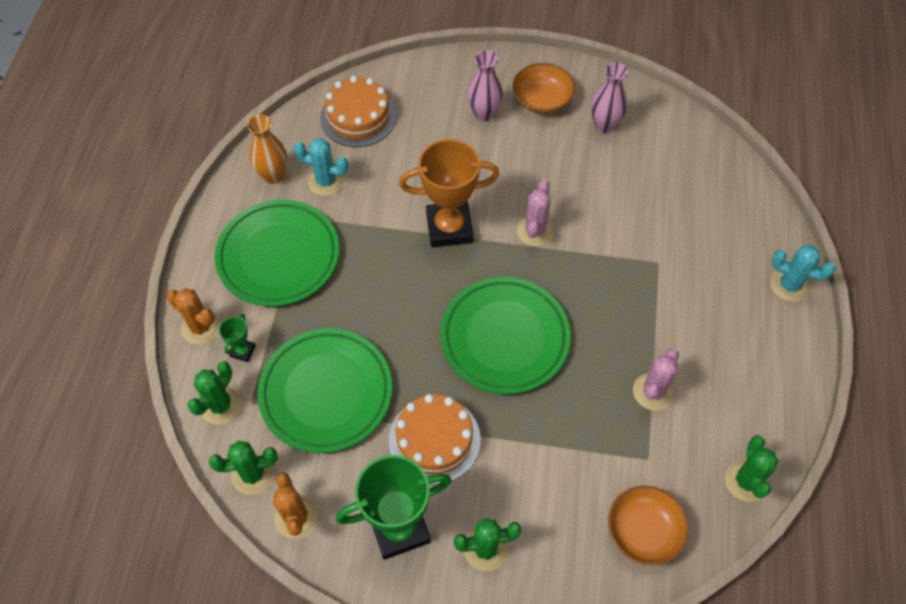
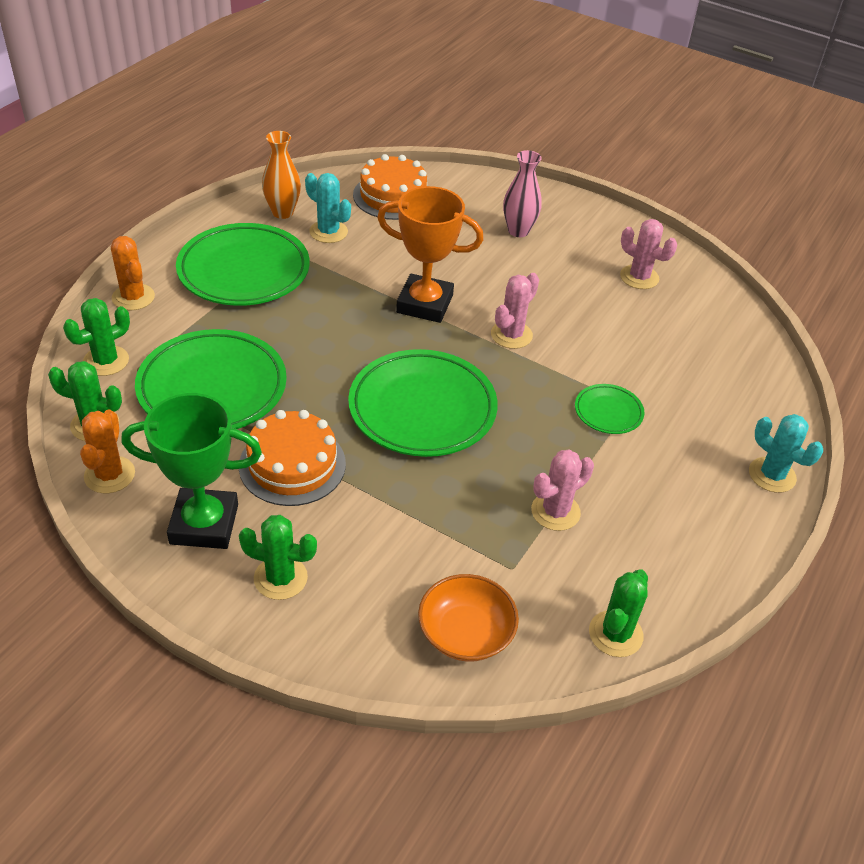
camera: 20 degrees right, 15 degrees down
(243, 351) = (158, 328): green trophy -> none
(542, 99) = (585, 238): orange bowl -> none
(604, 125) = (639, 277): pink vase -> pink cactus
(646, 277) = (608, 412): none -> green plate

